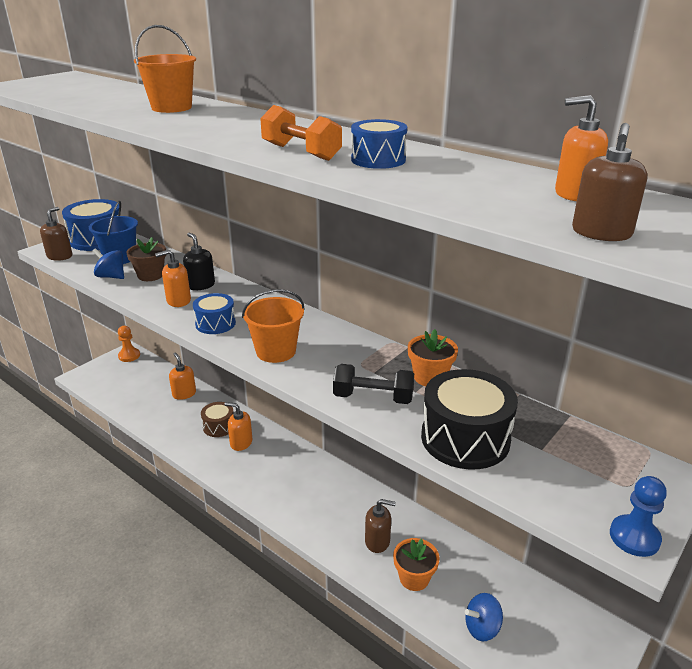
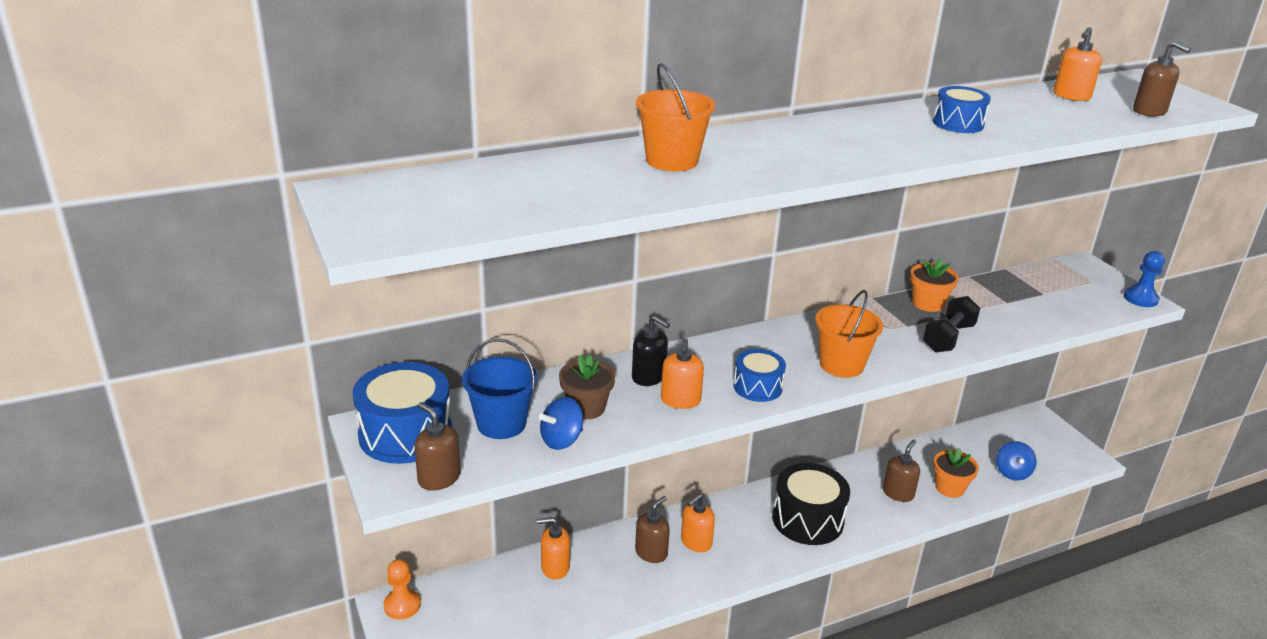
camera: 65 degrees left, 0 degrees up
(201, 285) = (649, 377): black soap dispenser -> black soap dispenser turned 135 degrees counterclockwise
(219, 426) = (651, 552): brown drum -> brown soap dispenser
(301, 152) = (917, 142): orange dumbbell -> none
(465, 438) = (1020, 317): black drum -> black drum (807, 519)

